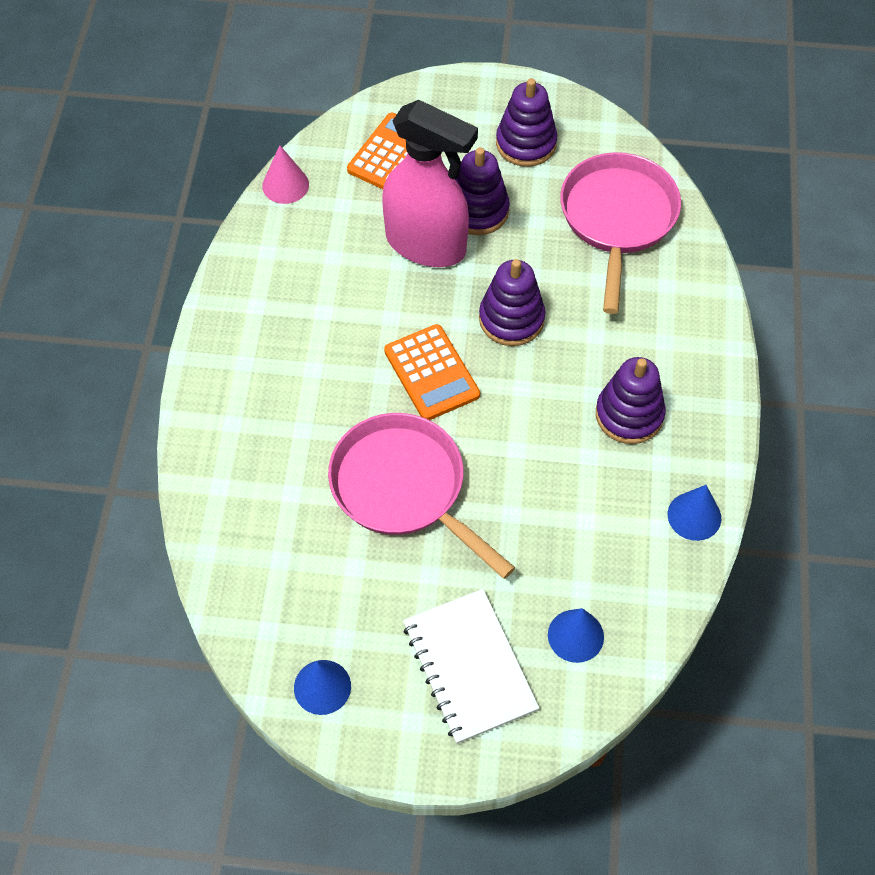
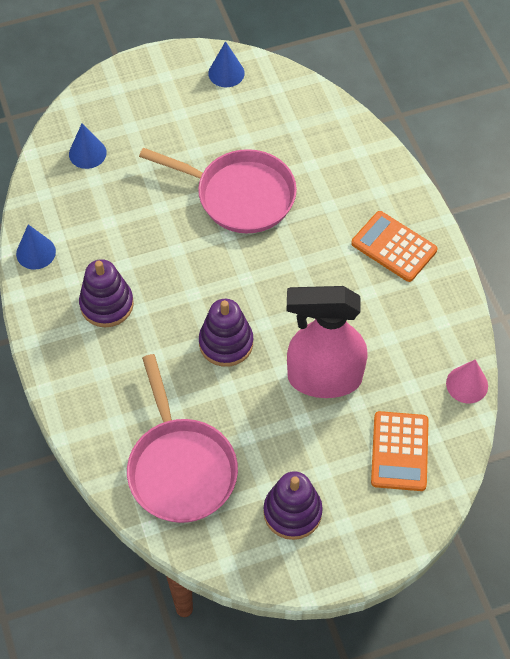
camera: 155 degrees right, 0 degrees up
(431, 373) = (263, 278): orange calculator -> orange calculator (394, 247)
(469, 667) = (145, 113): white notebook -> none
(477, 211) = (299, 426): purple stacking toy -> none

